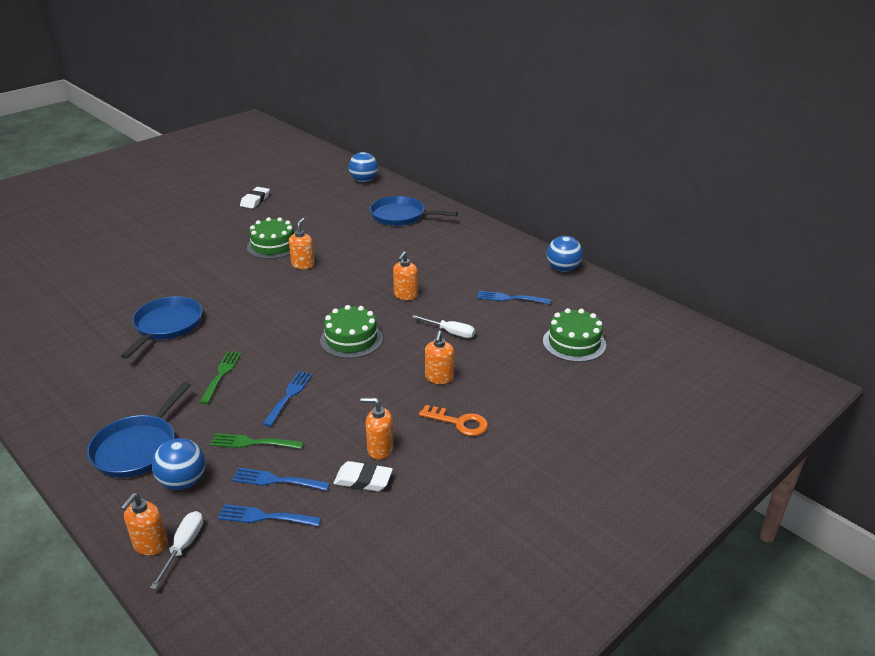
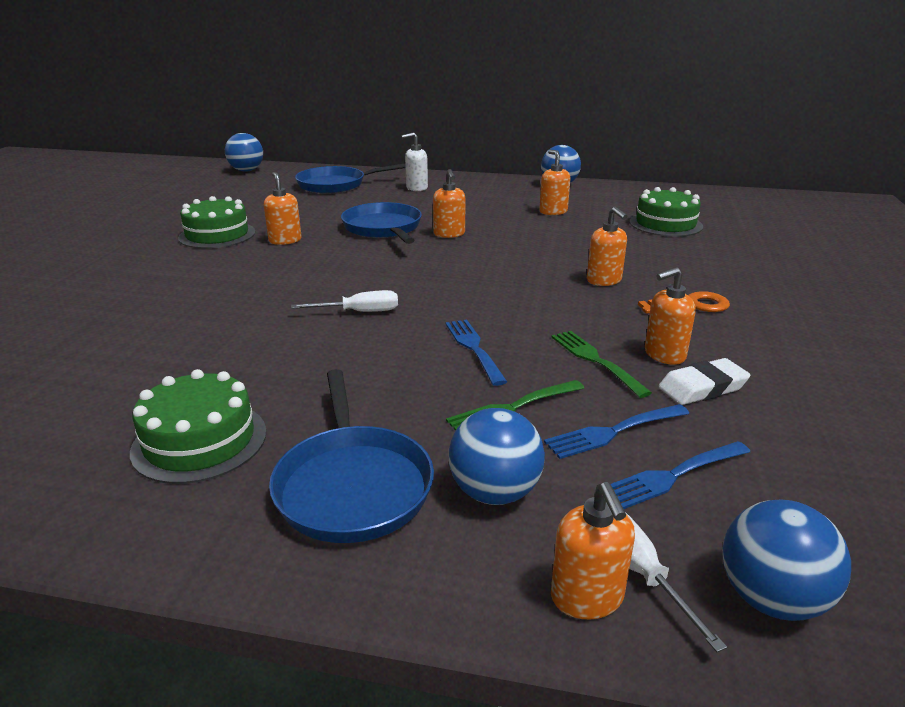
camera: 35 degrees left, 5 degrees down
(167, 325) = (176, 339): blue pan -> blue pan (383, 228)
(212, 588) = (771, 598): none -> blue ball
(221, 374) = (346, 359): green fork -> green fork (595, 360)
(255, 200) = (127, 207): white eraser -> none
(351, 339) = (455, 280): green cake -> green cake (200, 441)
(450, 237) = (416, 188): none -> white soap dispenser
(450, 332) = (547, 247): white screwdriver -> white screwdriver (359, 312)
(510, 298) = (553, 212): blue fork -> orange soap dispenser

